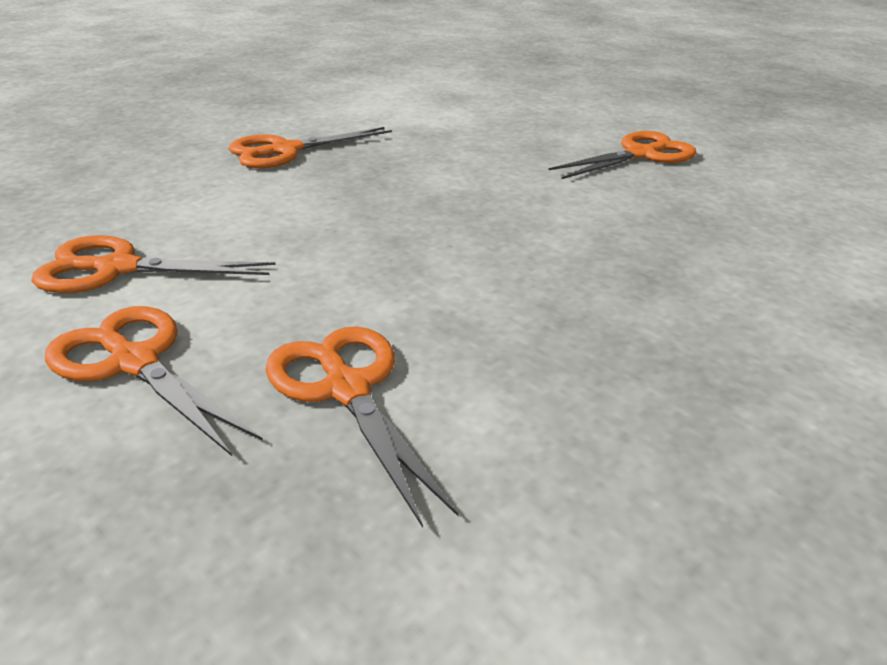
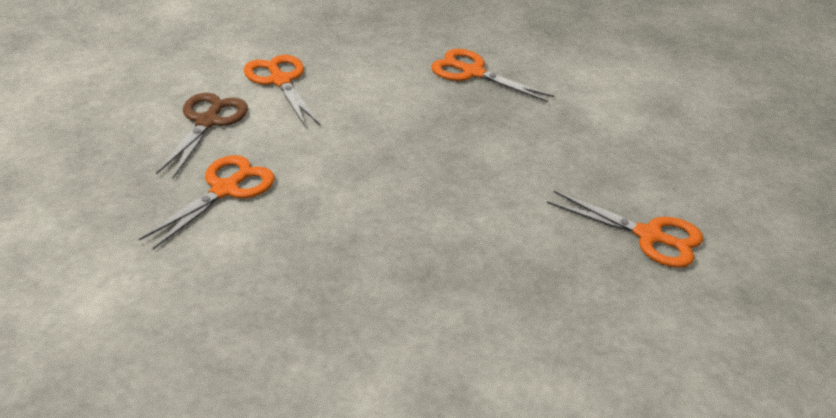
camera: 60 degrees right, 5 degrees up
(135, 362) = (207, 122): orange scissors -> brown scissors

